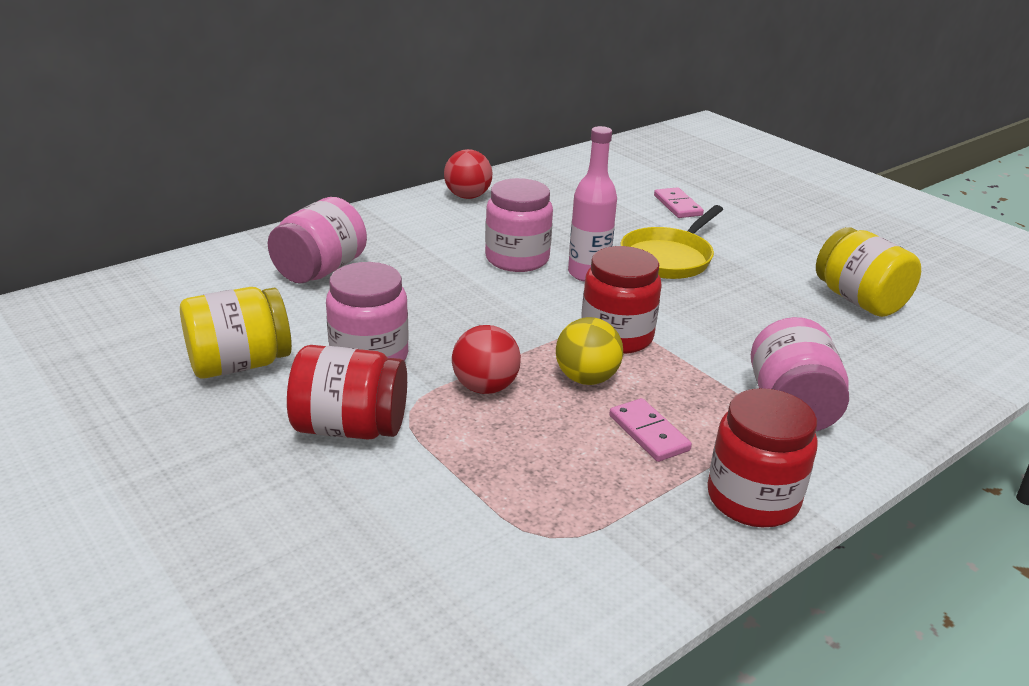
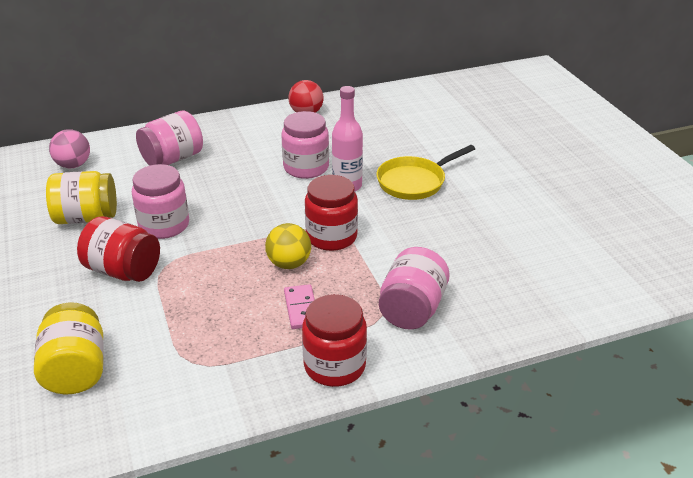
camera: 20 degrees right, 5 degrees up
(170, 297) = (73, 165): none -> pink ball
(485, 387) = (220, 258): red ball -> none
(677, 205) = (455, 139): pink domino -> none
(859, 300) = (533, 237): yellow jar -> yellow jar (76, 370)

